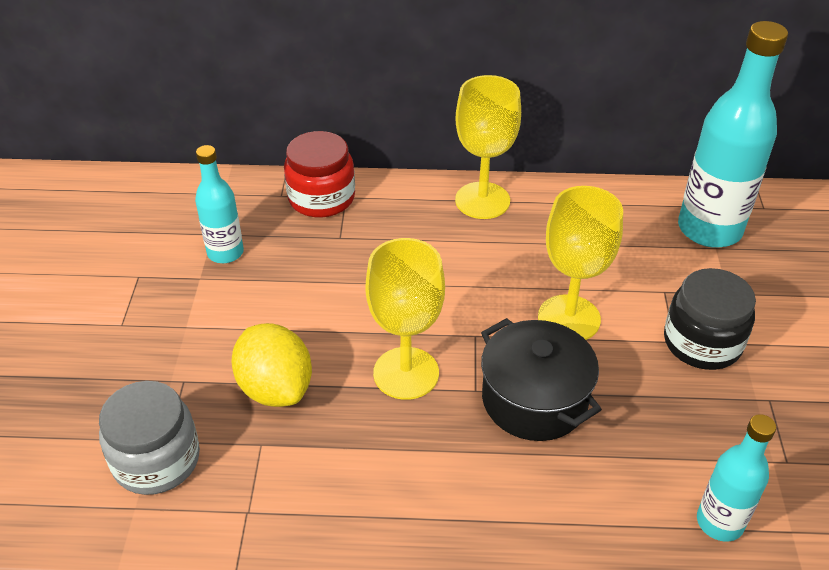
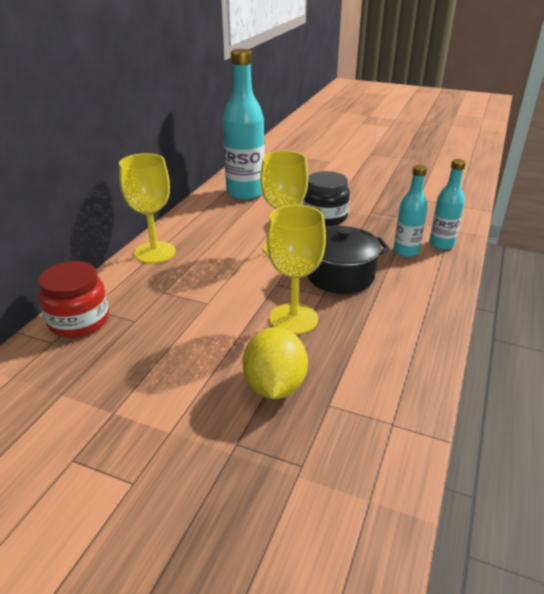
camera: 70 degrees left, 10 degrees down
(156, 460) = (321, 476): grey jar -> none
(225, 253) = (94, 389): turquoise bottle -> turquoise bottle (406, 251)
(275, 388) = (275, 386): yellow lemon -> yellow lemon turned 75 degrees counterclockwise

